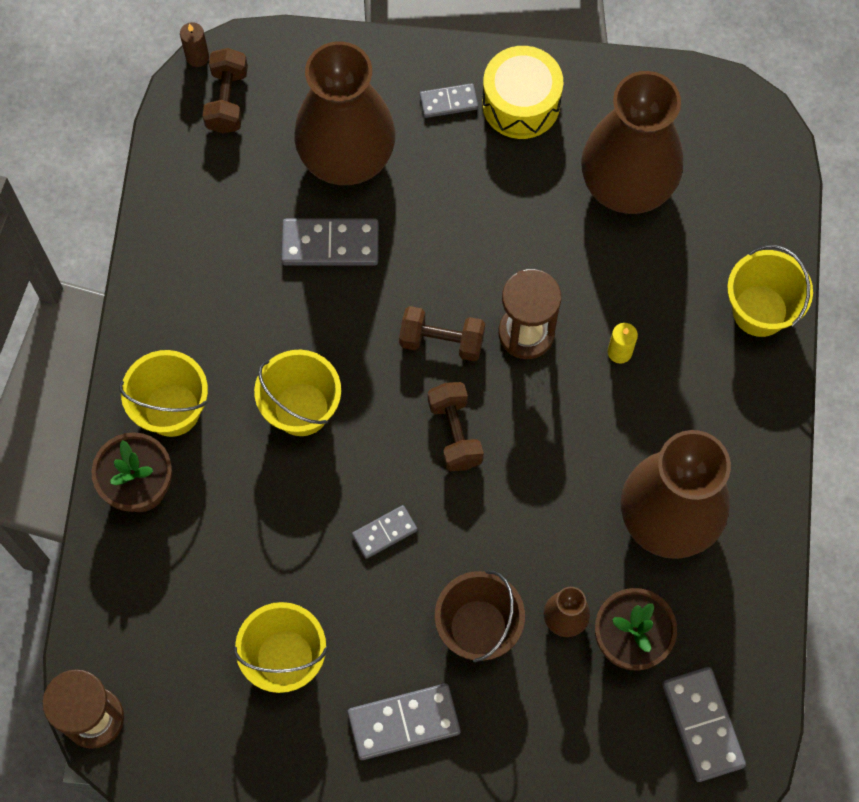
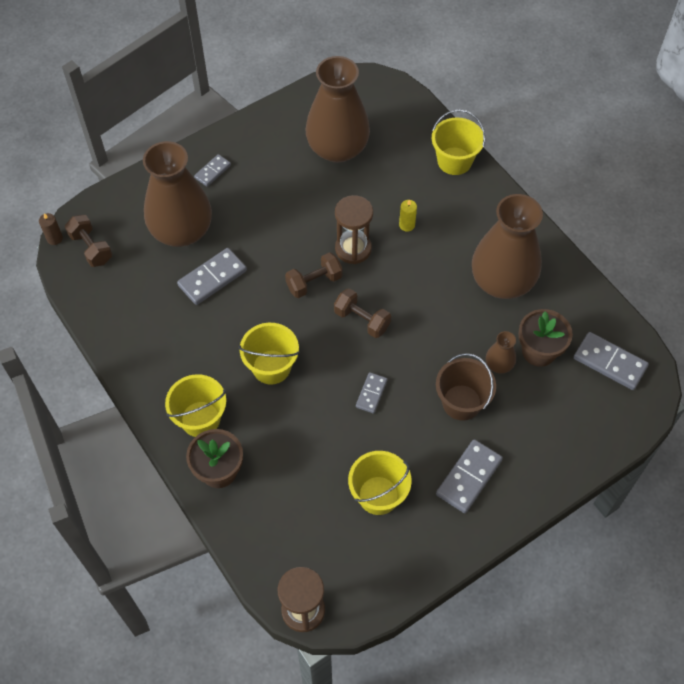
camera: 40 degrees left, 10 degrees down
(521, 103) = (250, 148): yellow drum -> none

